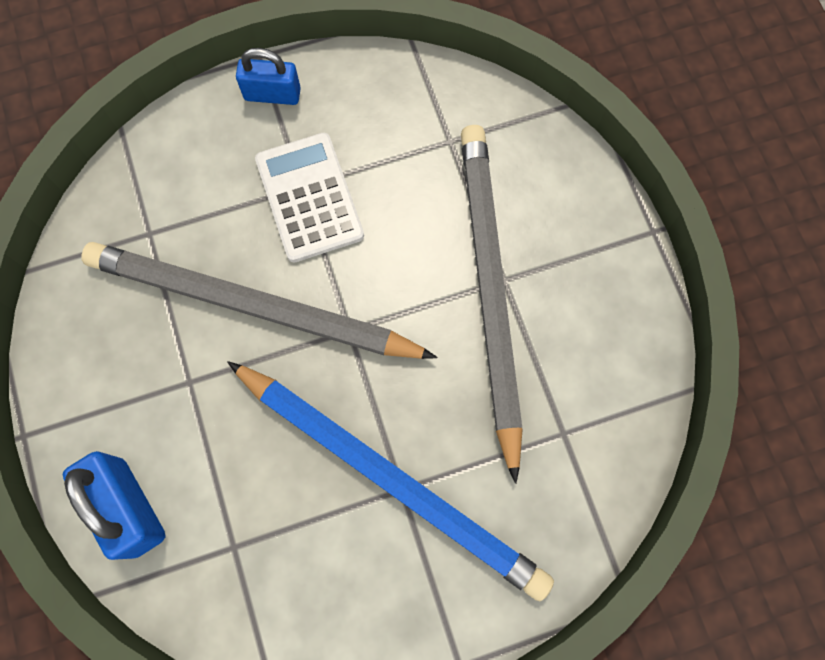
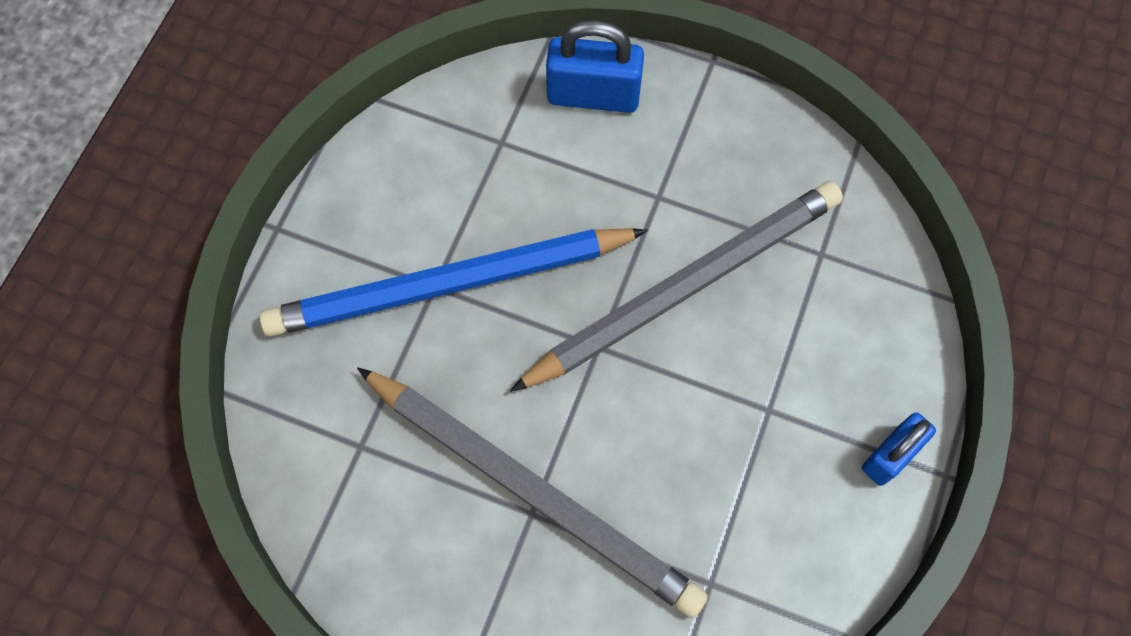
camera: 130 degrees right, 5 degrees down
(309, 198) = (751, 407): white calculator -> none

